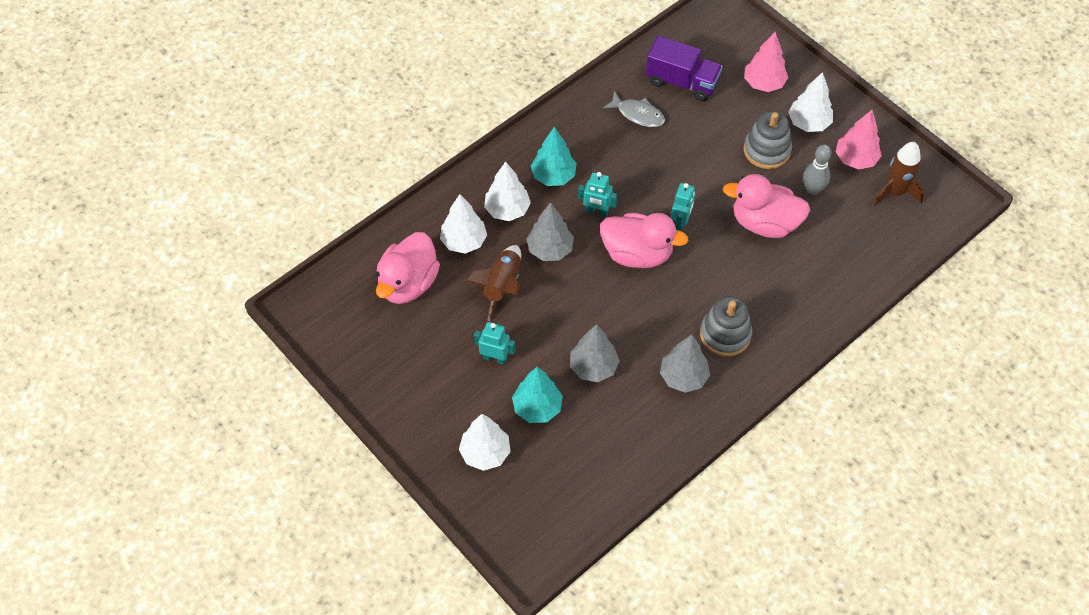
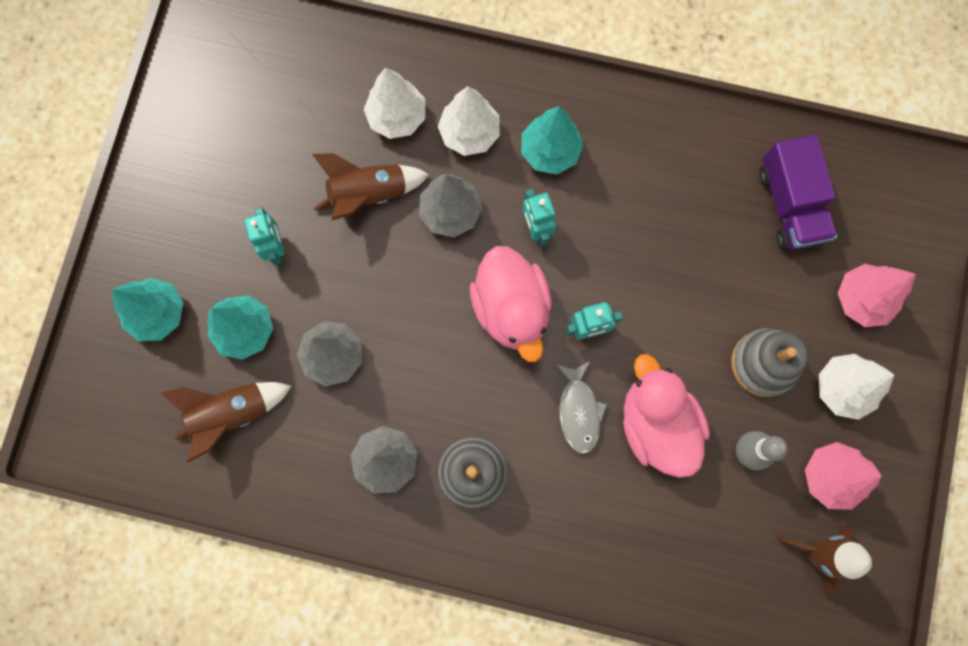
camera: 55 degrees right, 20 degrees up
(408, 283) = (305, 98): pink duck -> none
(485, 453) = (158, 313): white tree -> turquoise tree
(587, 447) = (232, 413): none -> brown rocket
(638, 114) = (704, 186): grey fish -> grey fish (579, 411)

